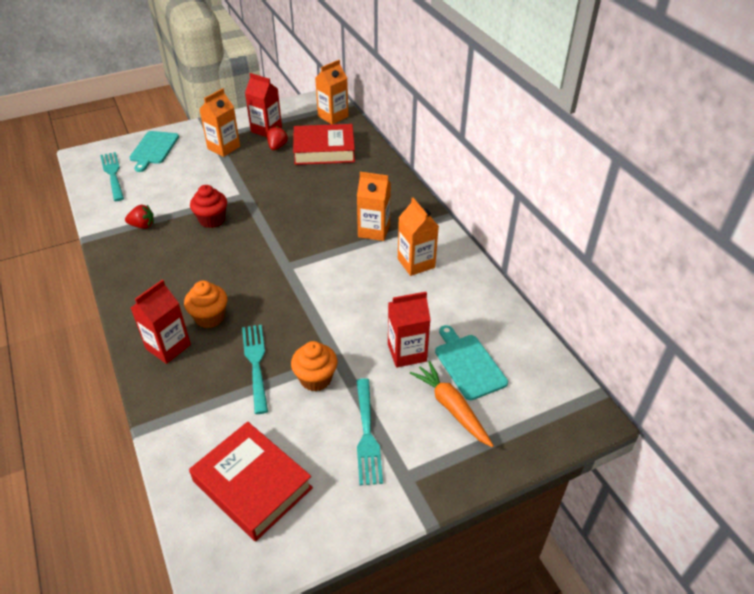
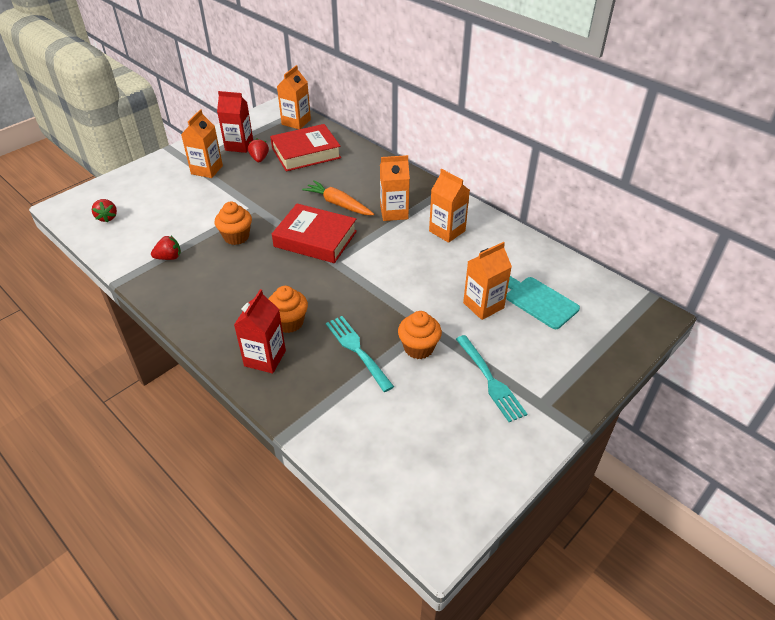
camera: 20 degrees left, 0 degrees up
(113, 175) = (107, 217): turquoise fork -> red strawberry
(153, 149) = (135, 185): turquoise cutting board -> none
(212, 220) = (236, 237): red cupcake -> orange cupcake
(252, 484) = (417, 451): red book -> red book (315, 239)
(407, 352) = (483, 305): red carton -> orange carton
(452, 408) = (546, 339): orange carrot -> orange carrot (338, 204)

